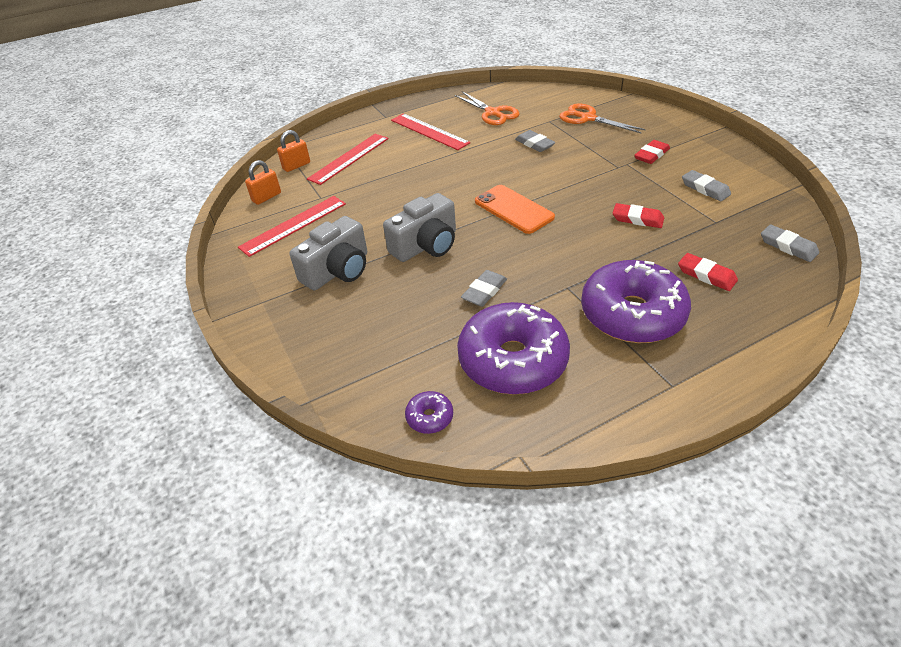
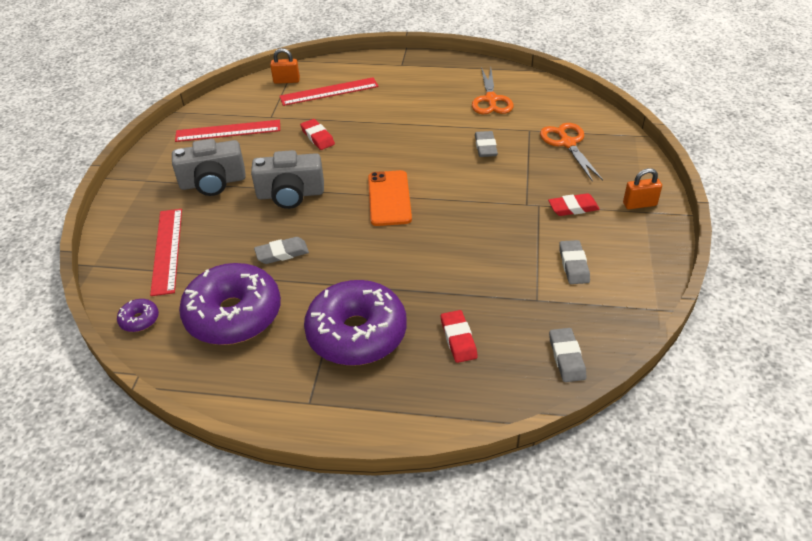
camera: 35 degrees right, 0 degrees up
(267, 197) = (238, 99): orange padlock -> orange padlock (639, 204)
(429, 131) = (417, 94): red ruler -> red ruler (167, 250)
(637, 219) = (473, 260): red eraser -> red eraser (317, 137)

